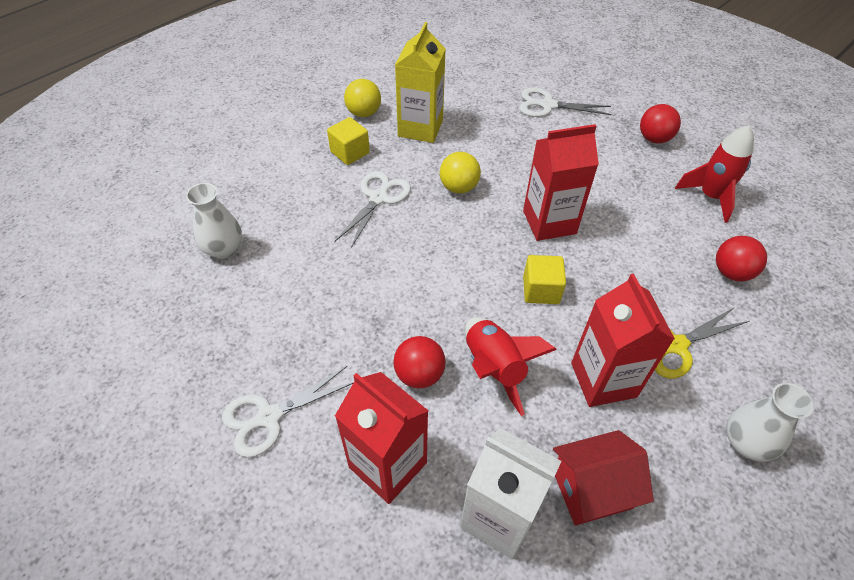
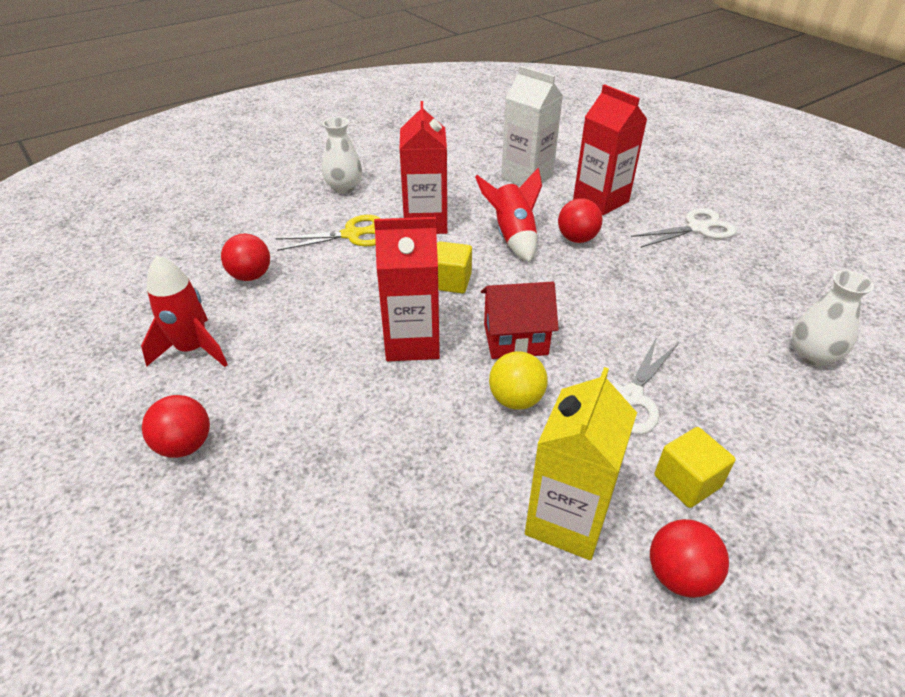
camera: 170 degrees left, 10 degrees down
(364, 113) = (679, 575): yellow ball -> red ball
(547, 105) = (315, 547): white scissors -> none
(591, 488) = (462, 181): red house -> red house (515, 339)

